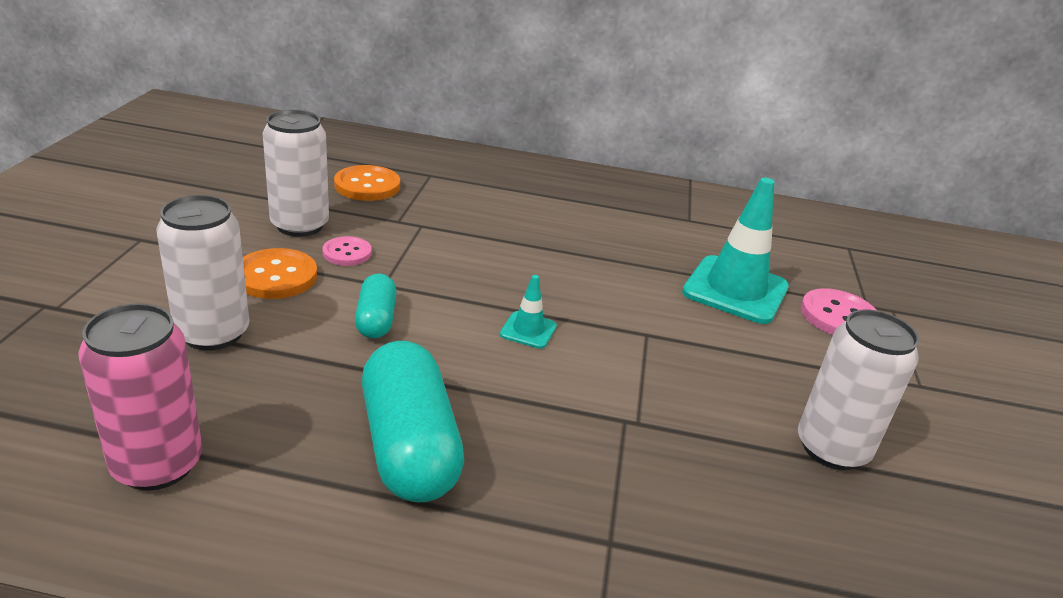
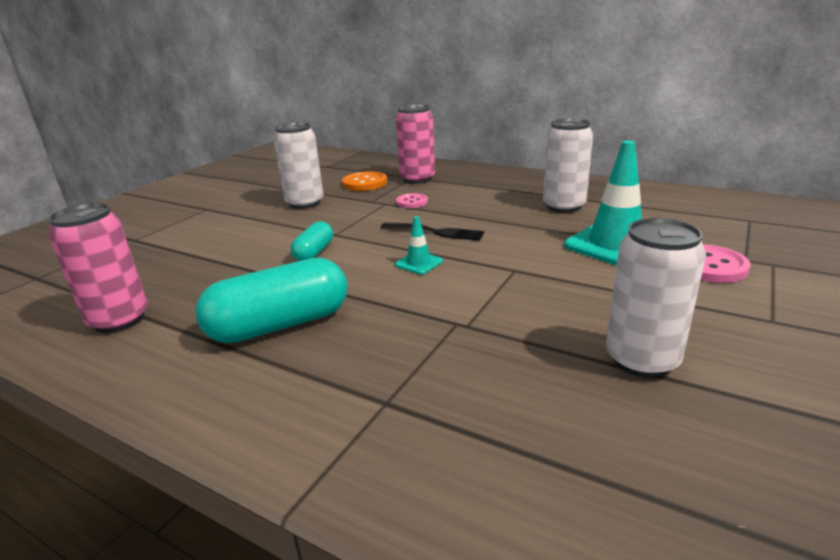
camera: 25 degrees right, 5 degrees down
(213, 333) = (207, 255): white can -> white can (563, 206)
(276, 276) = (269, 228): orange button -> none
(347, 253) = (323, 217): pink button -> pink button (412, 202)
(409, 446) = (280, 325): turquoise capsule -> turquoise capsule turned 60 degrees clockwise
(439, 178) = (417, 179): none -> pink can
(521, 276) = (436, 232): none -> black fork

